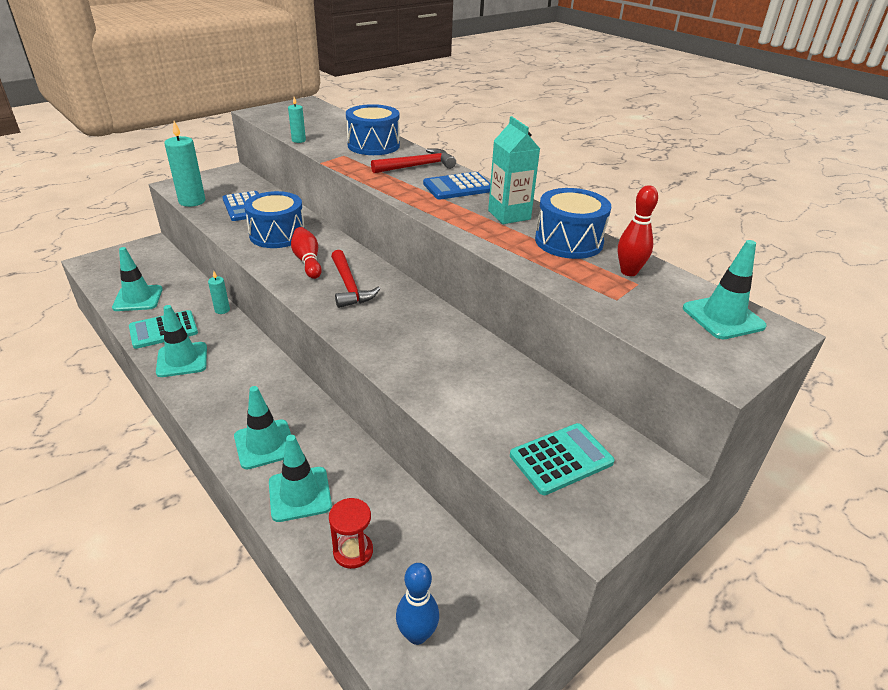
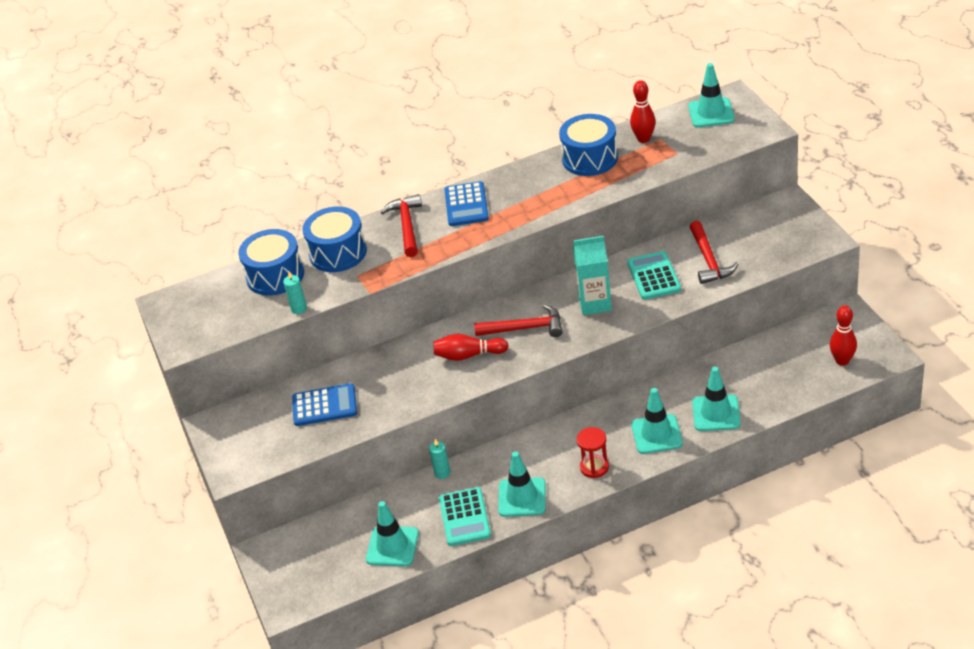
camera: 65 degrees left, 5 degrees up
(192, 201) = (290, 452): turquoise candle -> none
(277, 234) = (403, 378): blue drum -> blue drum (275, 275)
(353, 551) = (774, 386): red hourglass -> red hourglass (594, 467)
(417, 634) = (842, 361): blue bowling pin -> red bowling pin
(497, 405) = (709, 260): none -> red hammer
(509, 215) = (533, 182): turquoise carton -> turquoise carton (595, 303)
(561, 459) = (768, 240): turquoise calculator -> turquoise calculator (654, 276)

